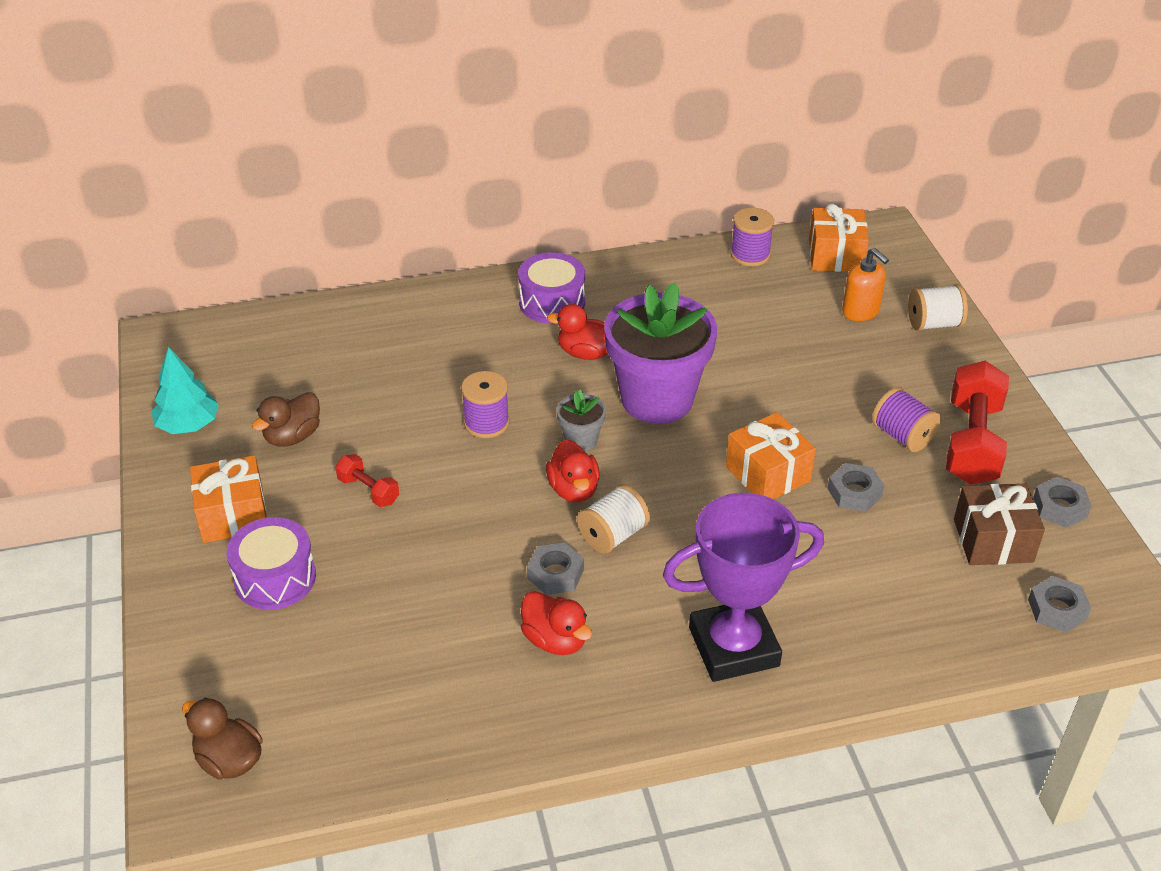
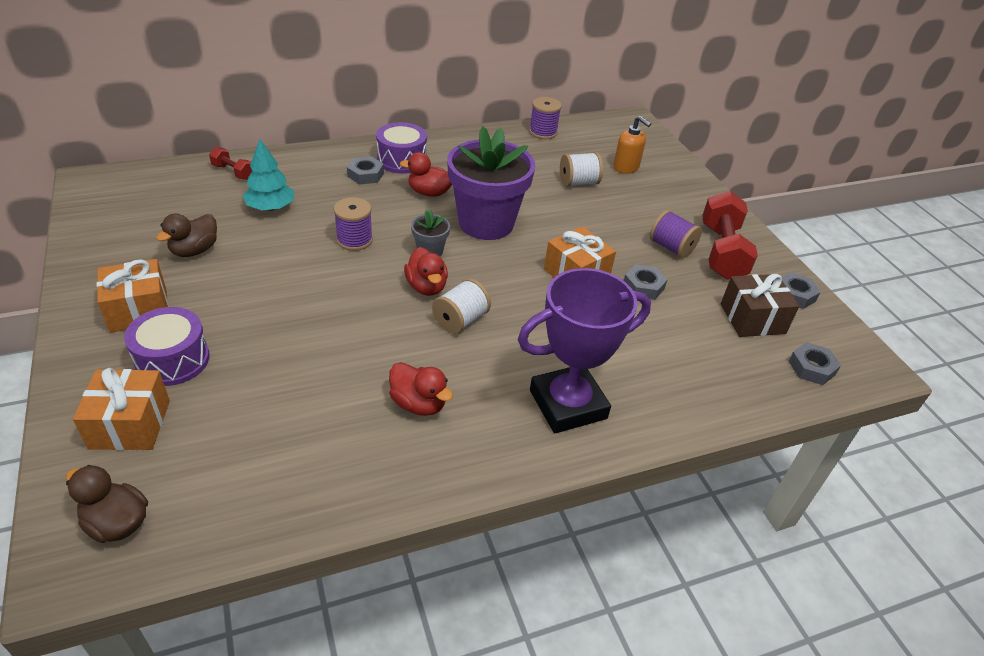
camera: 10 degrees left, 0 degrees up
(188, 425) = (106, 242): turquoise tree -> turquoise tree (270, 207)
(368, 490) = (257, 290): red dumbbell -> red dumbbell (233, 172)
(555, 574) = (415, 350): grey nut -> grey nut (365, 175)
(835, 255) = (602, 134): orange gift -> orange gift (130, 424)
(934, 324) = (678, 175): white spool -> white spool (578, 182)

